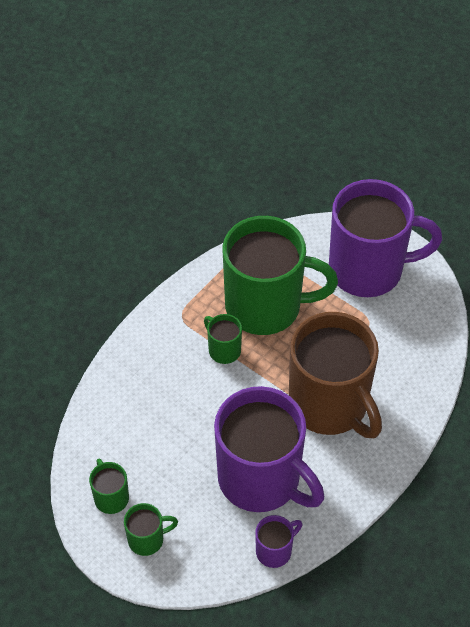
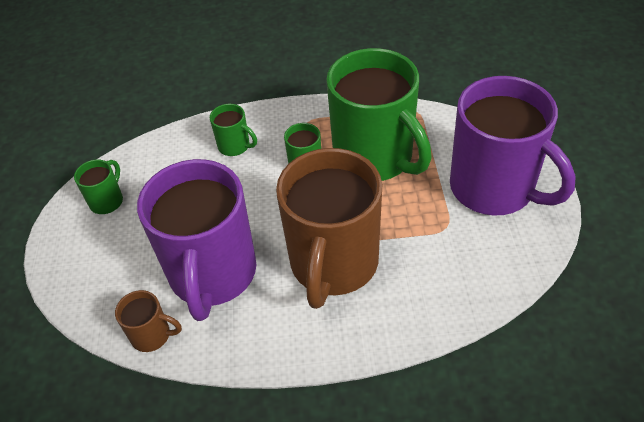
camera: 50 degrees right, 5 degrees down
(147, 539) = (89, 247): green mug -> green mug (235, 146)
(275, 551) = (152, 335): purple mug -> brown mug

